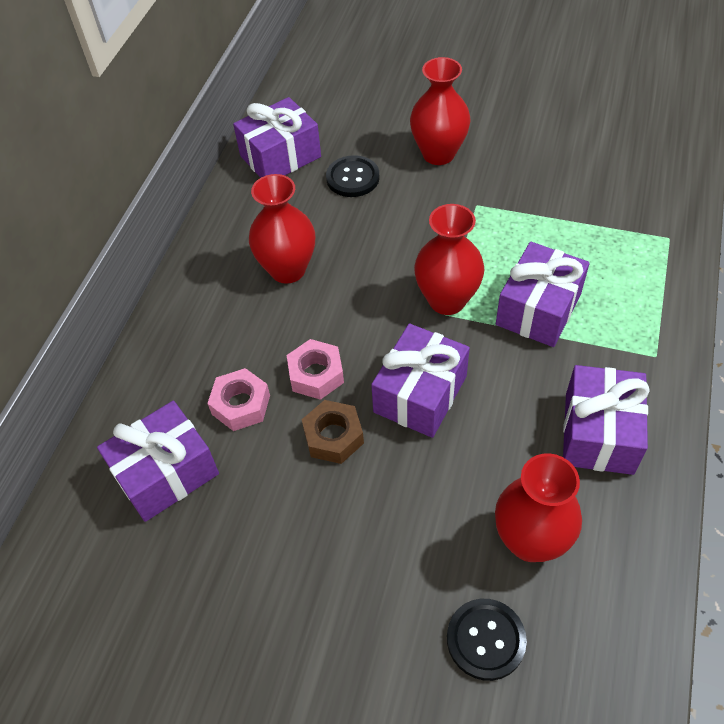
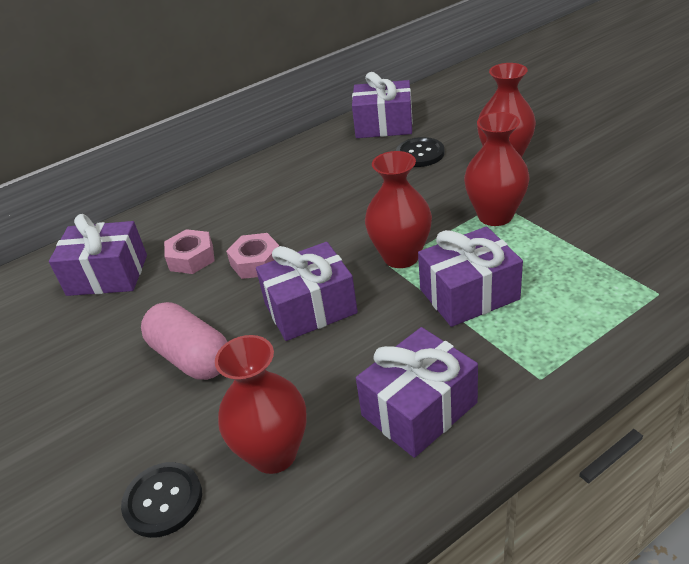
camera: 40 degrees right, 15 degrees down
(288, 270) = (311, 192): red vase -> red vase (495, 216)
(333, 436) = (222, 305): brown nut -> none
(362, 504) = (191, 357): none -> pink capsule

